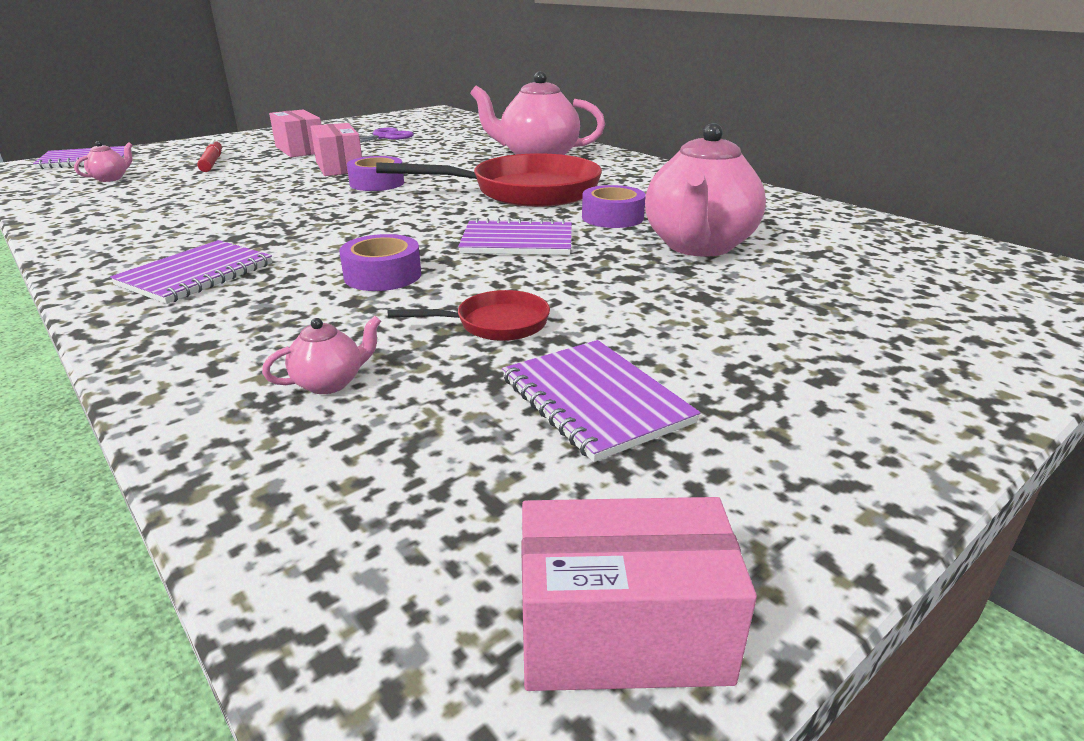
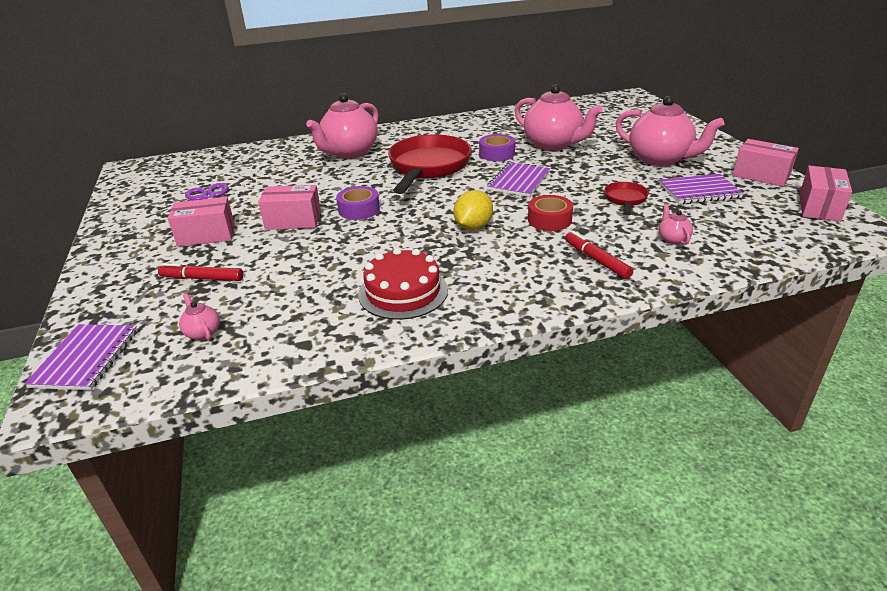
camera: 65 degrees left, 5 degrees up
(166, 228) = (403, 292): none -> red cake
(196, 274) = (515, 276): purple notebook -> none
(242, 321) = (596, 260): none -> red marker
(344, 236) = (473, 227): none -> yellow lemon
(383, 275) = (549, 220): purple tape -> red tape
(740, 343) = (660, 159): none -> pink teapot
(787, 497) = (761, 175): none -> pink box

